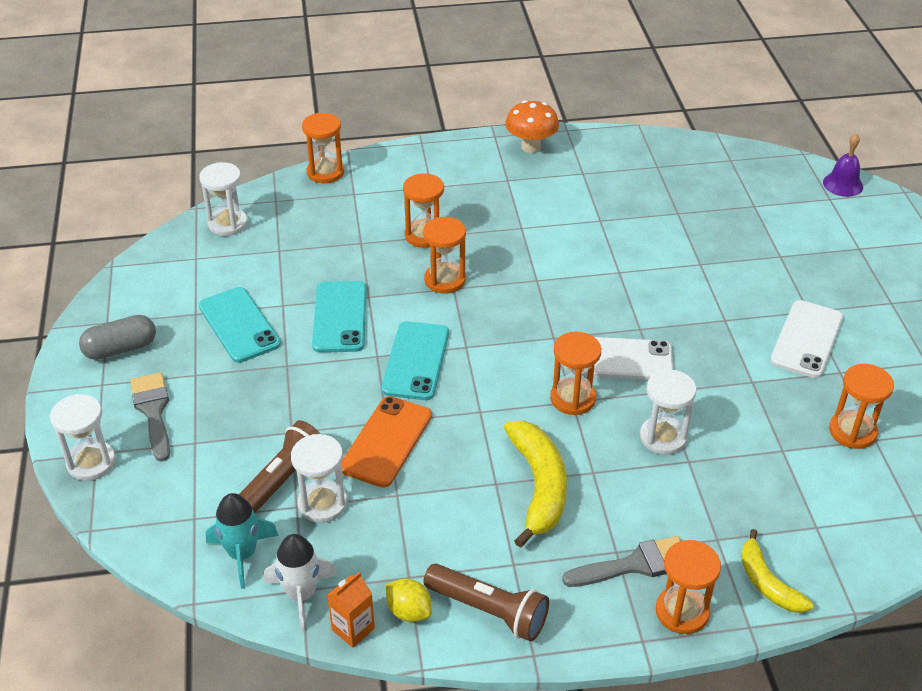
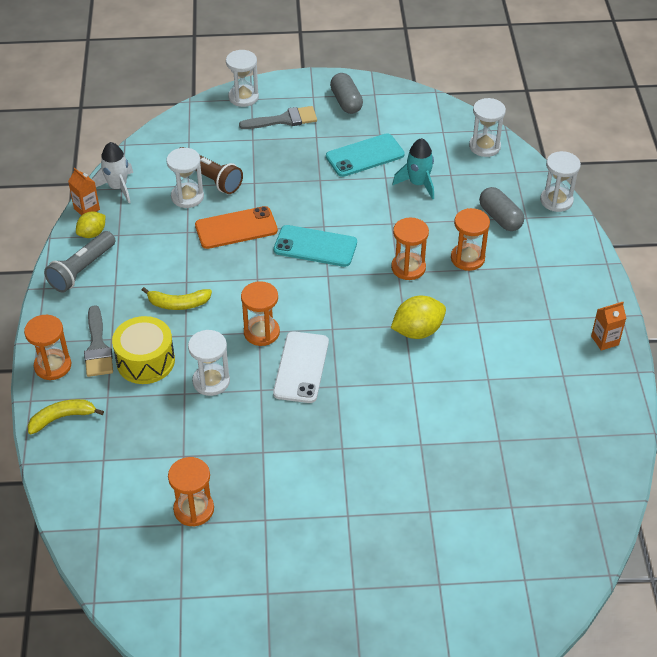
camera: 95 degrees right, 5 degrees up
(242, 554) = (155, 162): turquoise rocket -> turquoise rocket (418, 184)
(325, 172) = (556, 200): orange hourglass -> white hourglass
(340, 317) = (368, 207): turquoise phone -> none
(355, 212) = (500, 218): none -> grey capsule
(386, 441) = (236, 228): orange phone -> orange phone turned 45 degrees counterclockwise
(489, 611) = (82, 270): brown flashlight -> grey flashlight
(531, 147) = (605, 340): orange mushroom -> orange carton
(538, 486) = (178, 304): yellow banana -> yellow banana, size x0.62
(544, 270) = (417, 331): none -> yellow lemon
(647, 507) = (145, 361): none -> yellow drum
(807, 339) = (309, 504): white phone -> none
(843, 184) = (551, 599): purple bell -> none

